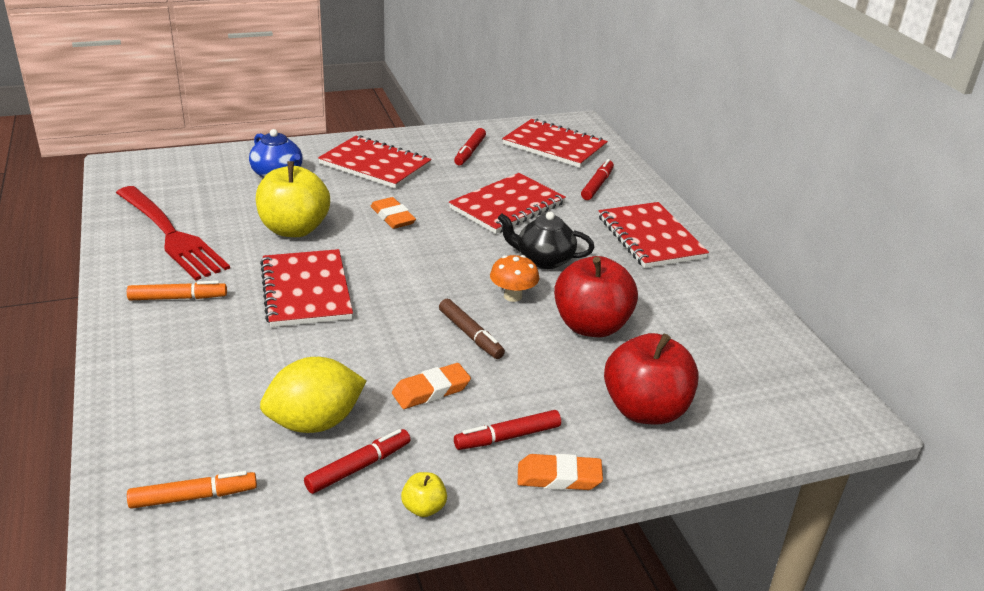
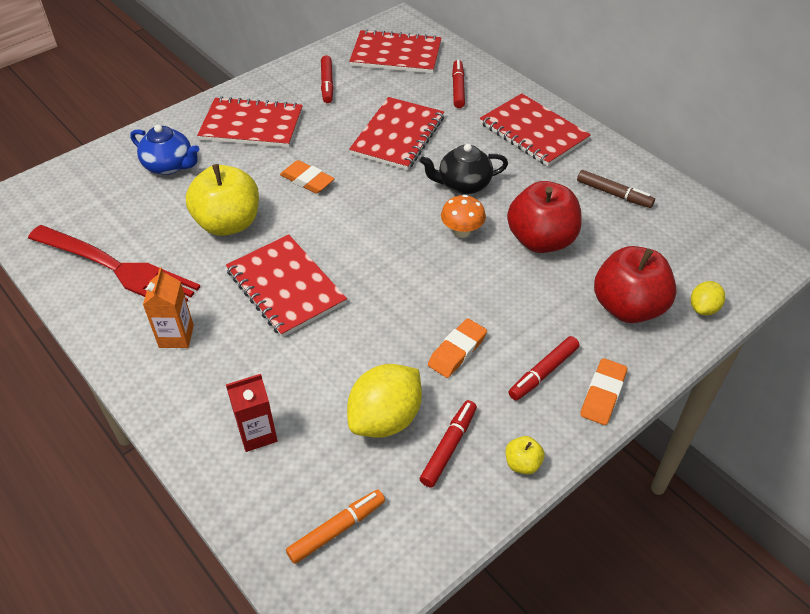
camera: 20 degrees left, 15 degrees up
(178, 298) = (176, 336): orange marker -> orange carton
(185, 394) = (257, 434): none -> red carton
(470, 335) = (453, 283): brown marker -> brown marker (613, 194)
(559, 477) = (603, 394): orange eraser -> orange eraser turned 45 degrees counterclockwise
(734, 437) = (703, 308): none -> yellow lemon

